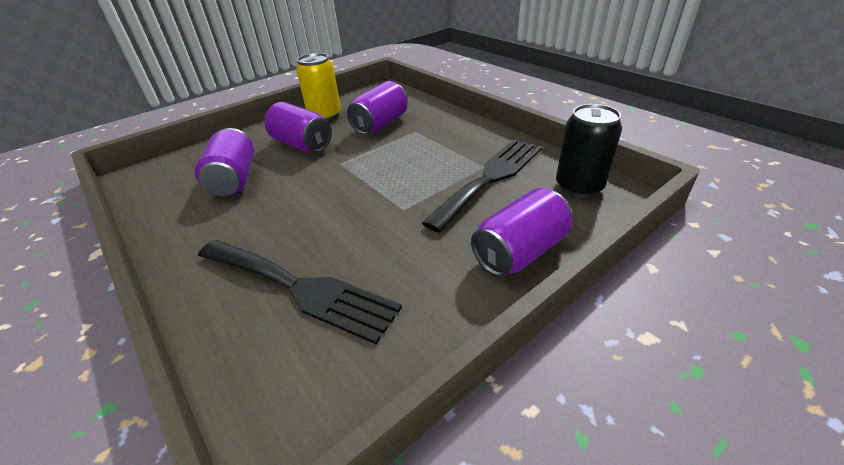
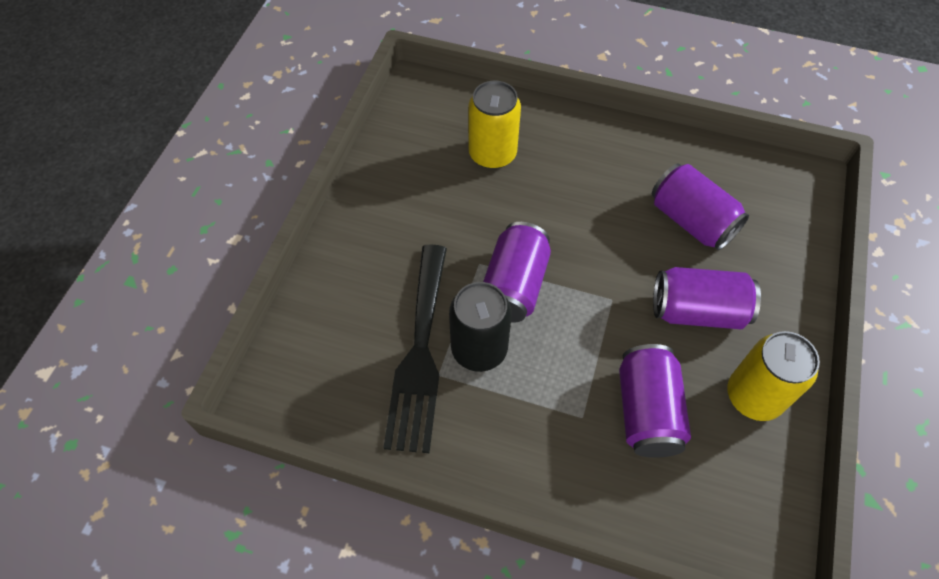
camera: 145 degrees right, 20 degrees up
(299, 288) = (492, 154): black fork -> yellow can
(520, 252) = (345, 261): purple can -> purple can (514, 286)
(579, 186) = (315, 384): black can -> black can (479, 349)

